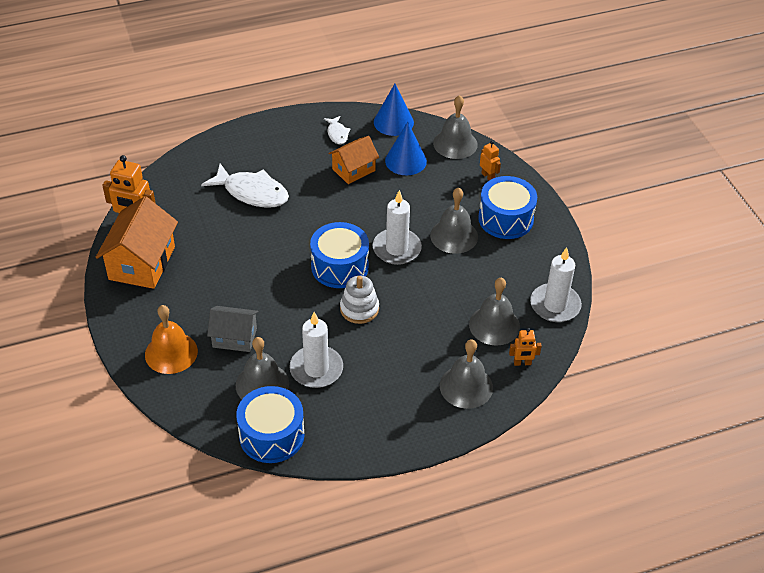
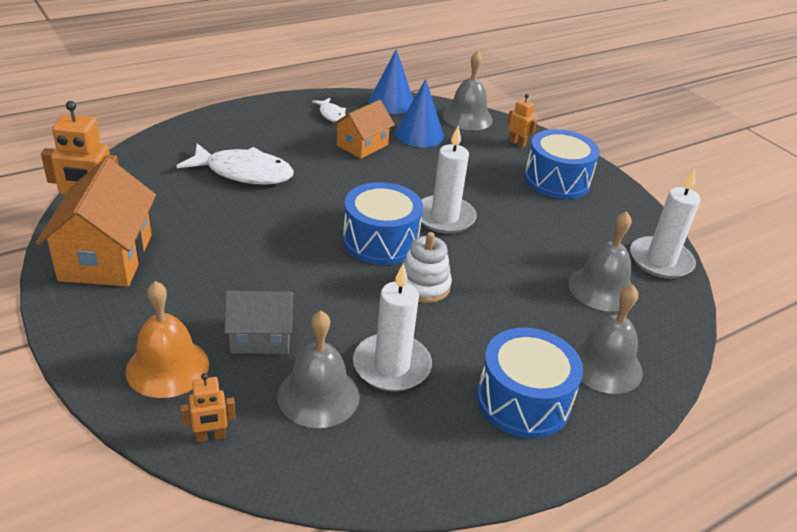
camera: 15 degrees left, 10 degrees down
(271, 435) = (354, 469): blue drum -> blue drum (523, 400)
(454, 236) = (506, 200): grey bell -> none
(522, 363) = (659, 328): orange robot -> orange robot (210, 437)

